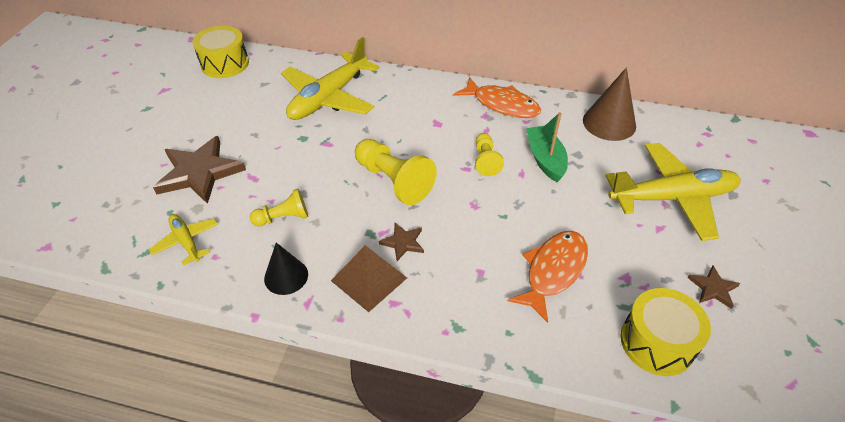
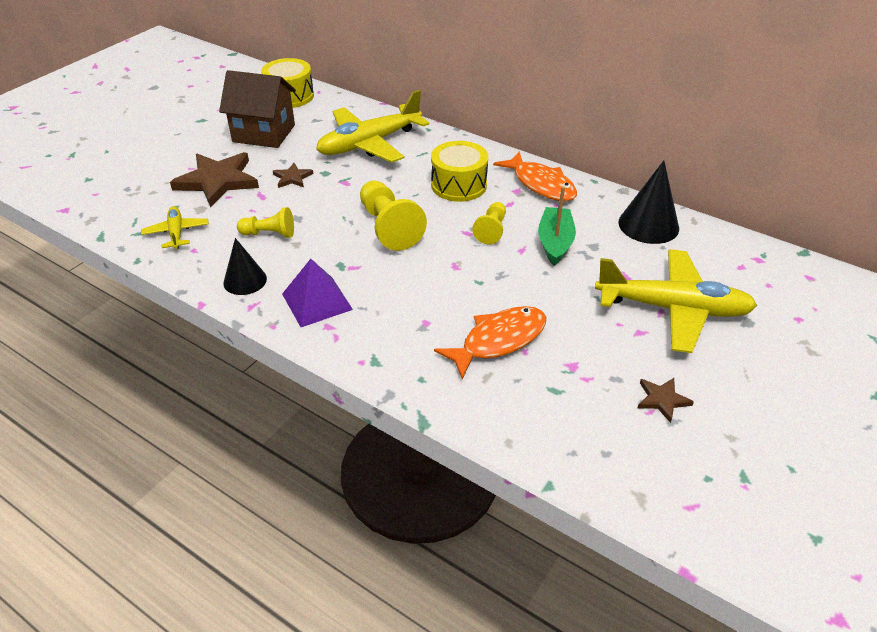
camera: 20 degrees right, 5 degrees down
(220, 109) = (264, 133): none -> brown house
(369, 279) = (317, 301): brown pyramid -> purple pyramid
(403, 242) = (366, 280): brown star -> brown star (292, 178)
(609, 123) = (648, 225): brown cone -> black cone
(657, 342) = (567, 428): yellow drum -> yellow drum (459, 185)

